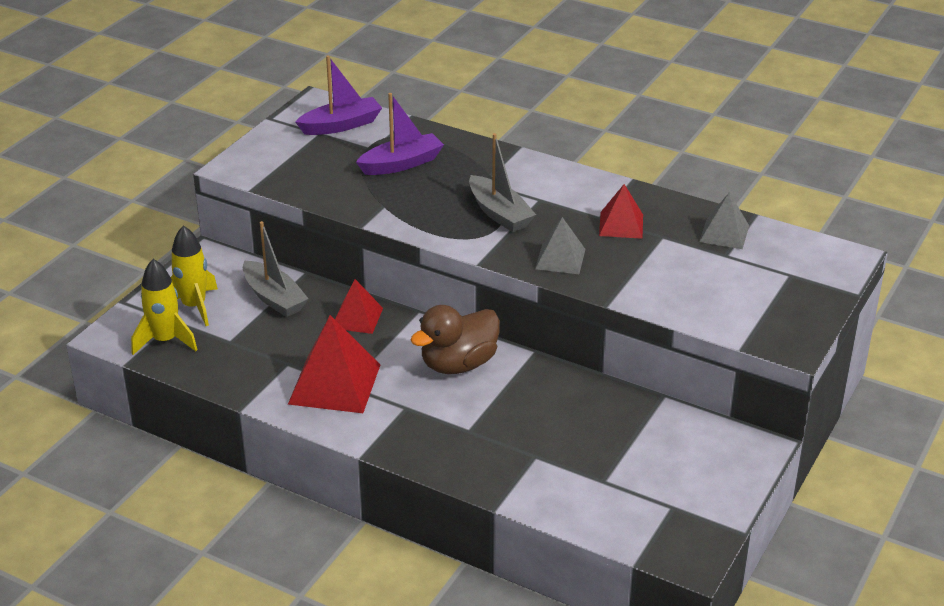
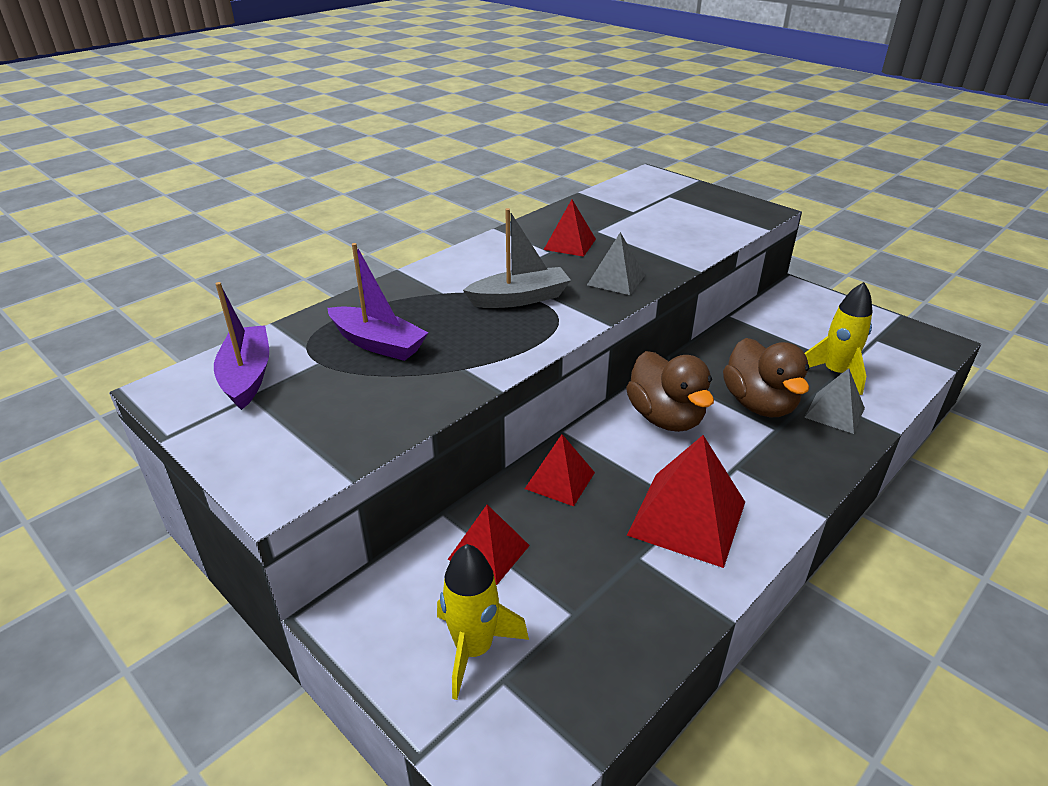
camera: 75 degrees left, 0 degrees up
(165, 341) = (551, 698): yellow rocket -> yellow rocket (835, 373)
(274, 298) = (488, 552): grey boat -> red pyramid
(401, 164) = (378, 343): purple boat -> purple boat turned 135 degrees clockwise
(503, 419) = (759, 404): none -> brown duck
(724, 233) = (602, 207): grey pyramid -> grey pyramid (834, 412)

